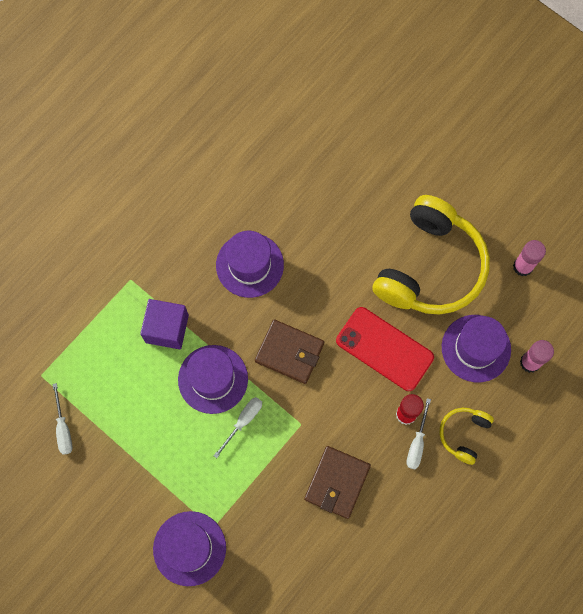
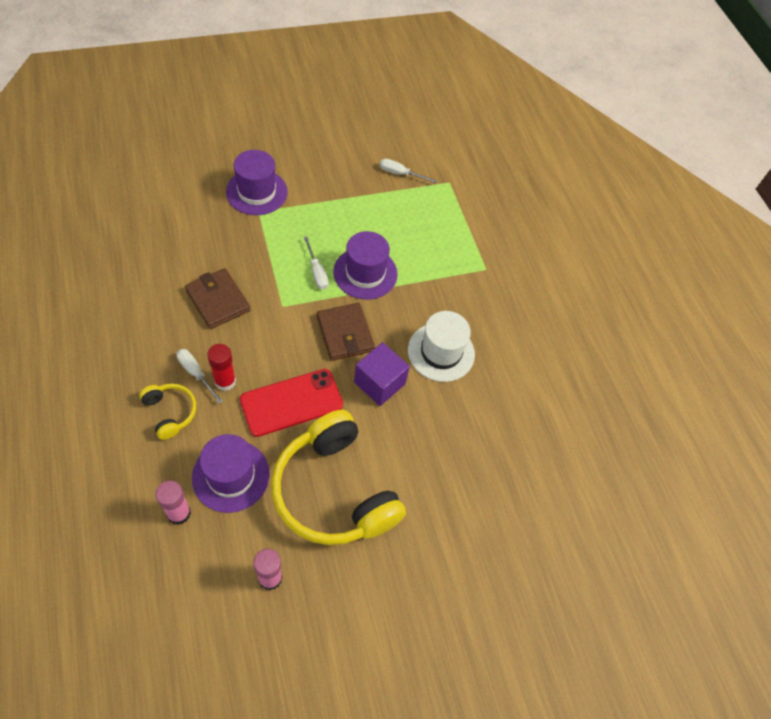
camera: 115 degrees right, 15 degrees down
(167, 329) = (428, 268): purple cube -> purple cube (379, 383)
(249, 265) = (441, 352): purple hat -> white hat
(289, 352) = (345, 334): brown wallet -> brown wallet turned 75 degrees counterclockwise

